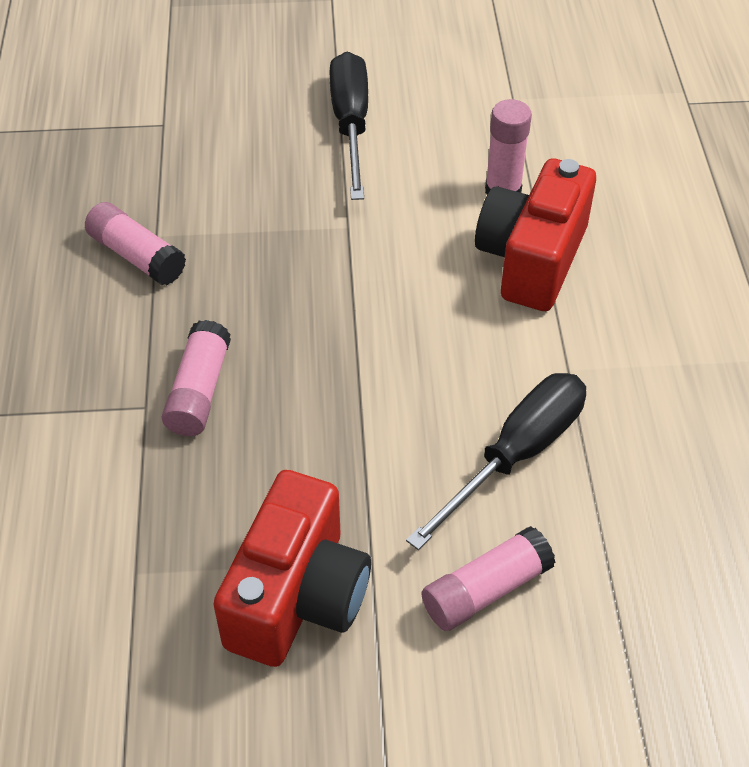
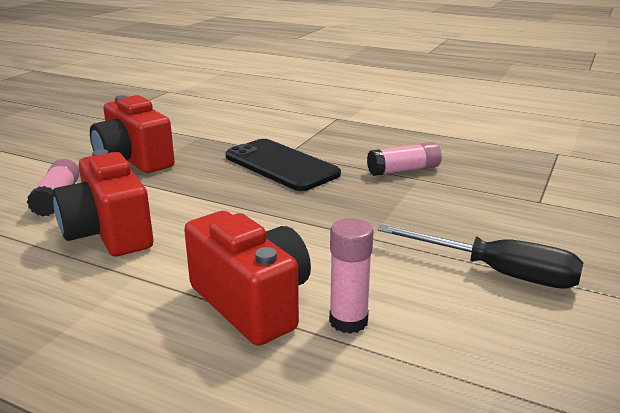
camera: 120 degrees right, 25 degrees down
(199, 391) = (281, 165): pink glue stick -> black phone
(516, 455) = (109, 233): black screwdriver -> red camera

